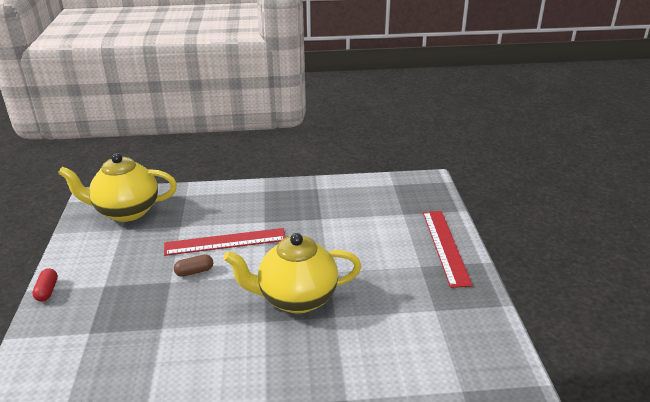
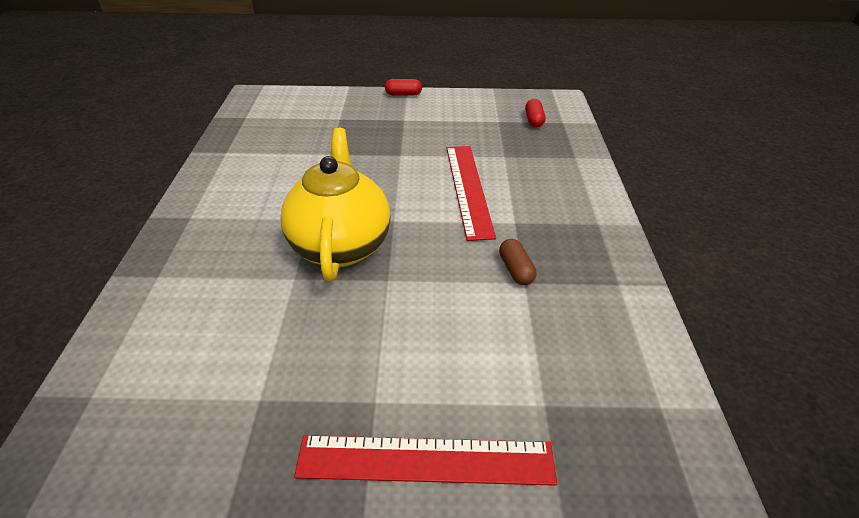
camera: 95 degrees right, 10 degrees up
(126, 211) = (533, 120): yellow teapot -> red capsule
(194, 271) = (413, 169): brown capsule -> brown capsule (515, 270)

